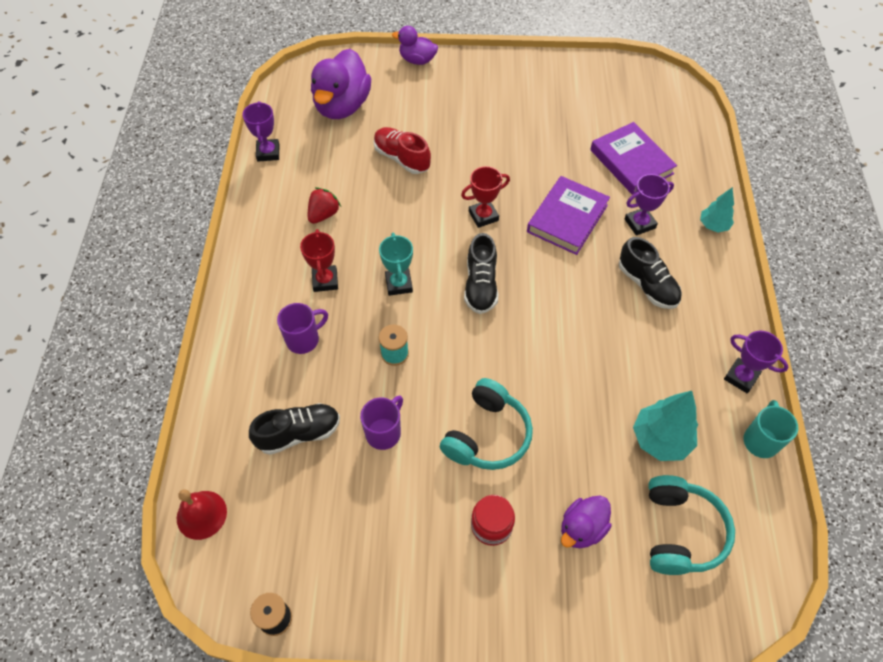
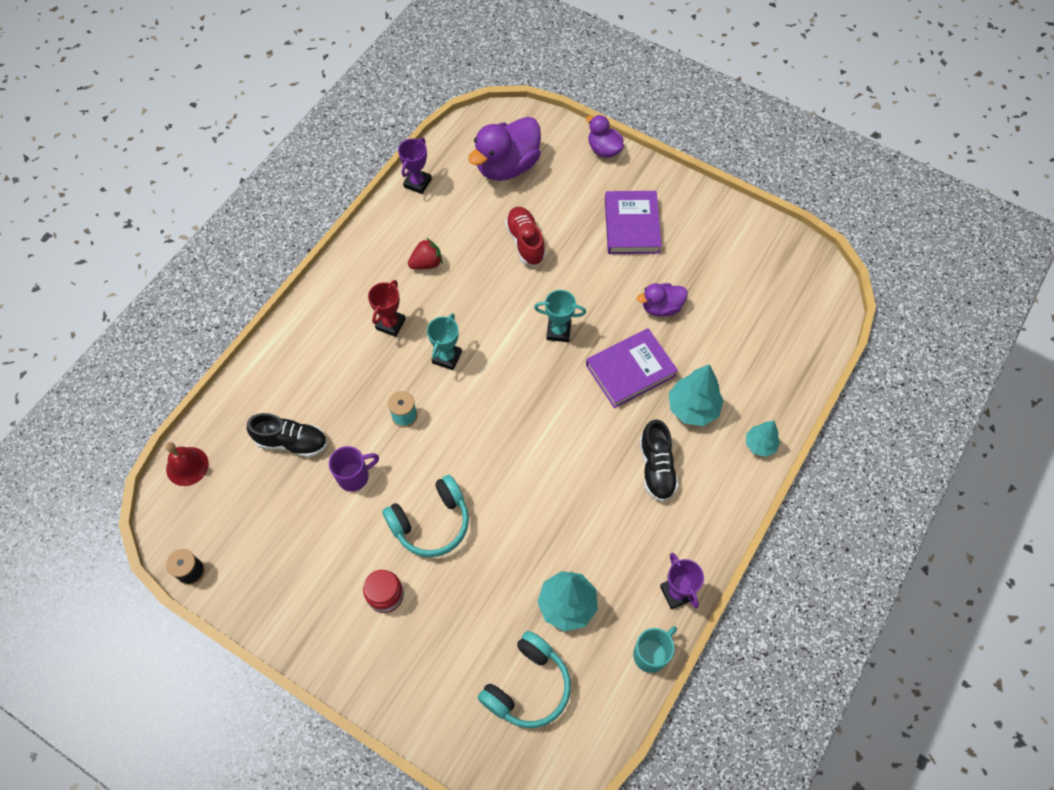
camera: 30 degrees right, 5 degrees up
(304, 339) = (343, 366): purple mug -> none
(480, 285) = (513, 393): black shoe -> none
(483, 216) = (558, 331): red trophy -> turquoise trophy
(582, 528) = (452, 638): purple duck -> purple duck (661, 307)
(631, 162) = (730, 345): purple book -> purple book (632, 225)
(640, 223) = (692, 408): purple trophy -> turquoise tree

